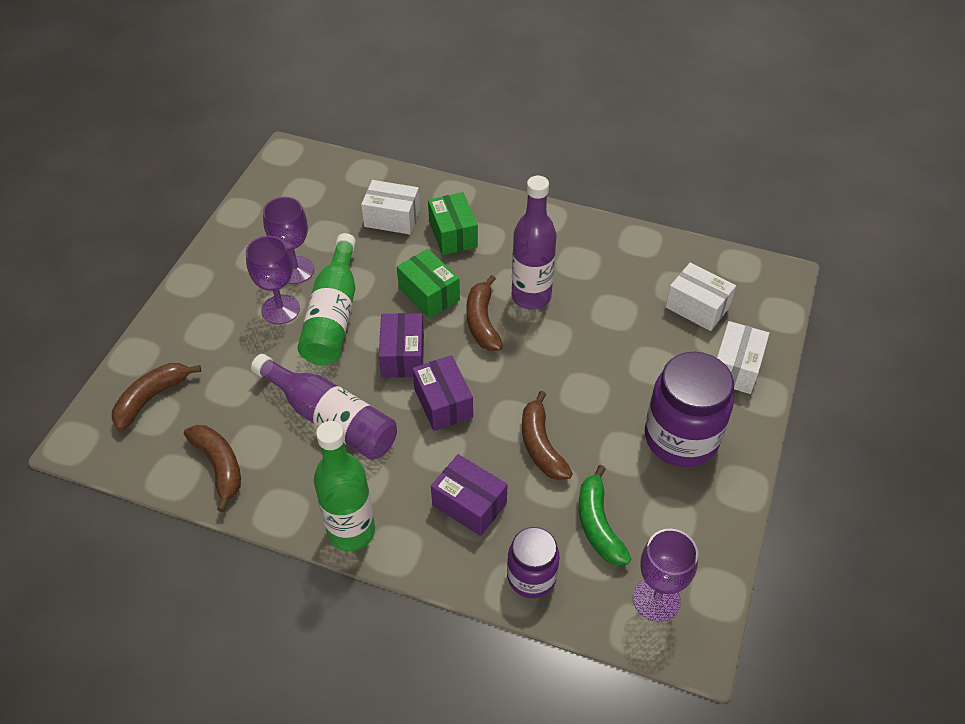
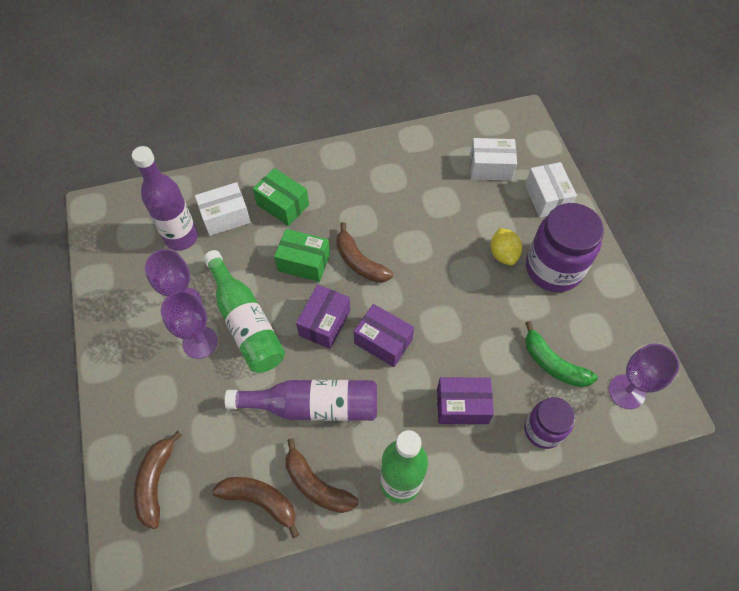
camera: 35 degrees left, 10 degrees up
(403, 356) = (324, 323): purple box -> purple box turned 60 degrees clockwise
(531, 296) = (377, 222): purple bottle -> purple bottle (181, 237)
(541, 445) = (473, 331): brown banana -> brown banana (316, 485)
(637, 394) = (503, 254): none -> yellow lemon

